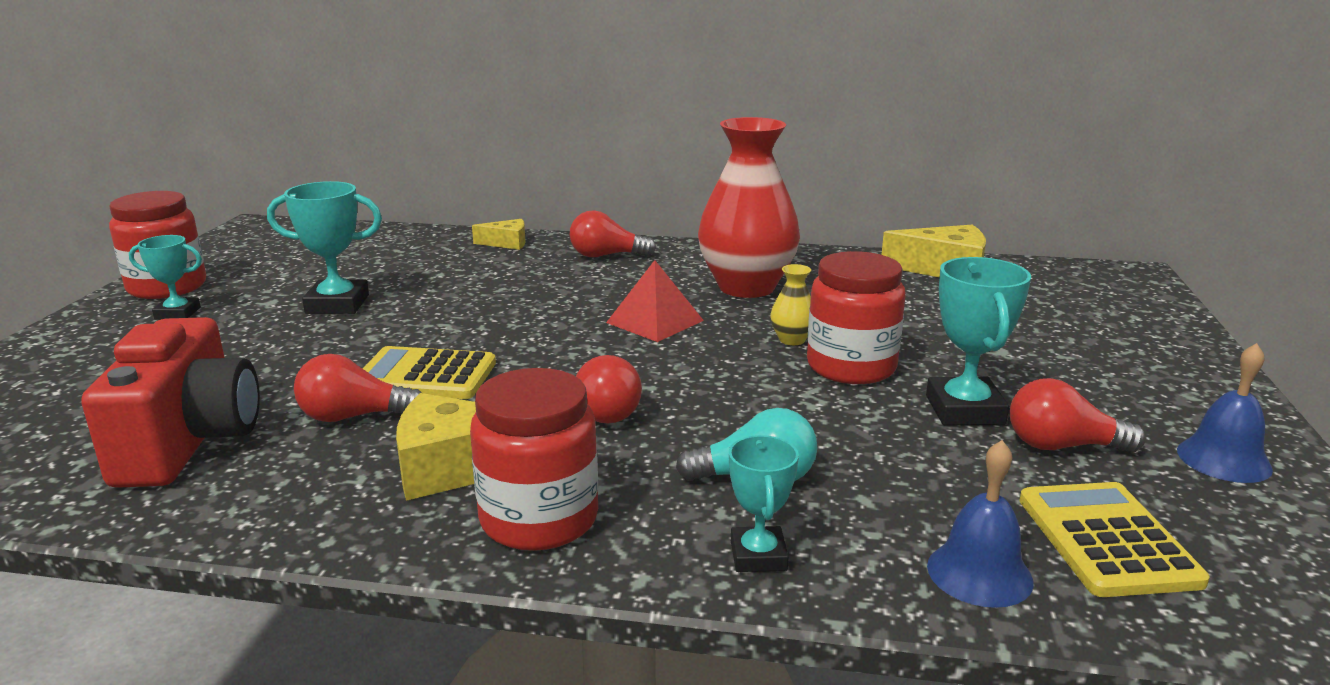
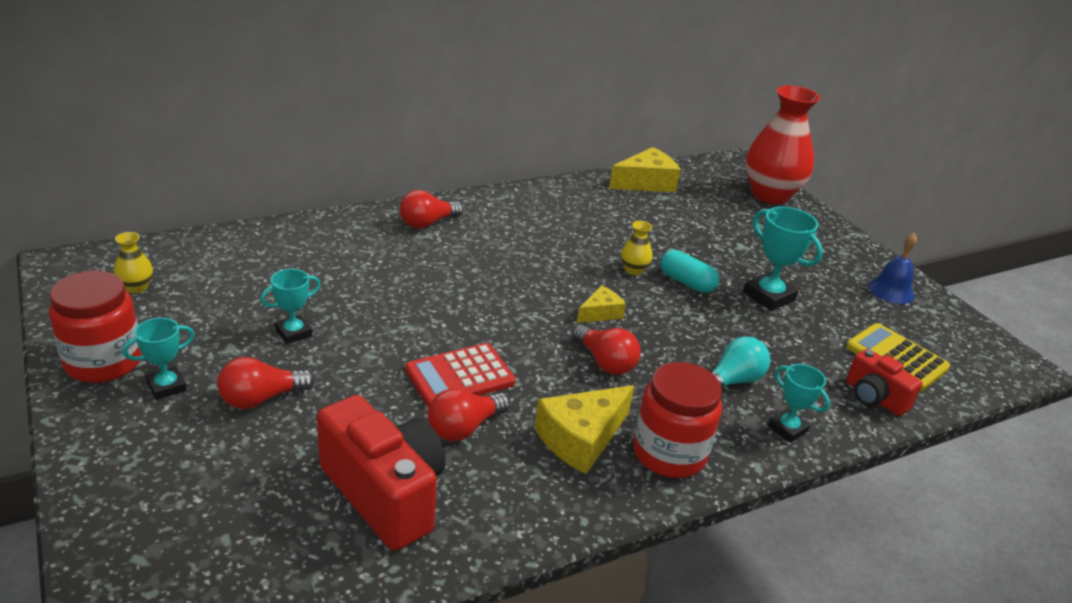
camera: 40 degrees left, 10 degrees up
(276, 249) = (136, 287): none -> yellow vase
(337, 304) = (293, 333): turquoise trophy -> turquoise trophy, size x0.63
(425, 375) = (460, 376): yellow calculator -> red calculator
(507, 243) = (334, 228): yellow cheese -> yellow cheese (600, 313)
(655, 321) = (539, 279): red pyramid -> none
(746, 287) = (556, 230): red vase -> red vase (770, 195)
(851, 367) = (686, 282): red jar -> turquoise capsule
(979, 573) = (874, 398): blue bell -> red camera
(1062, 446) = (829, 306): red light bulb -> red light bulb (261, 398)

